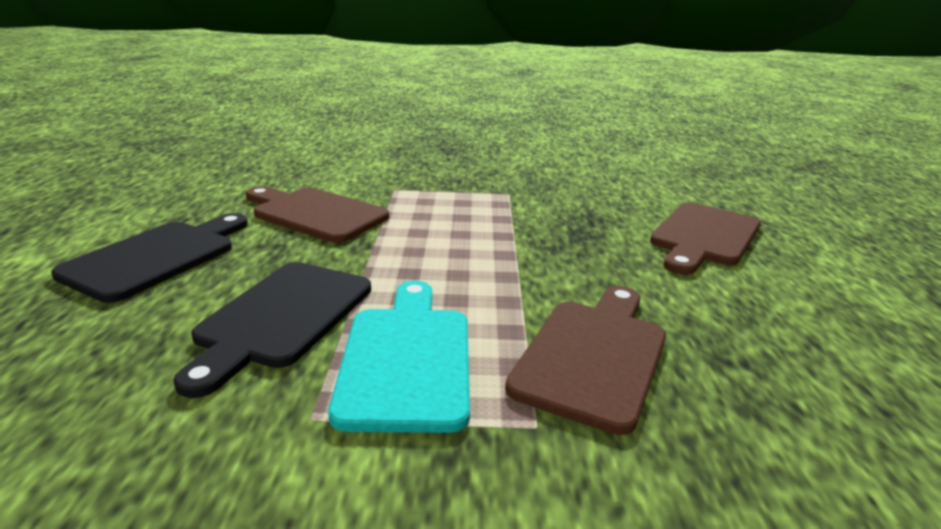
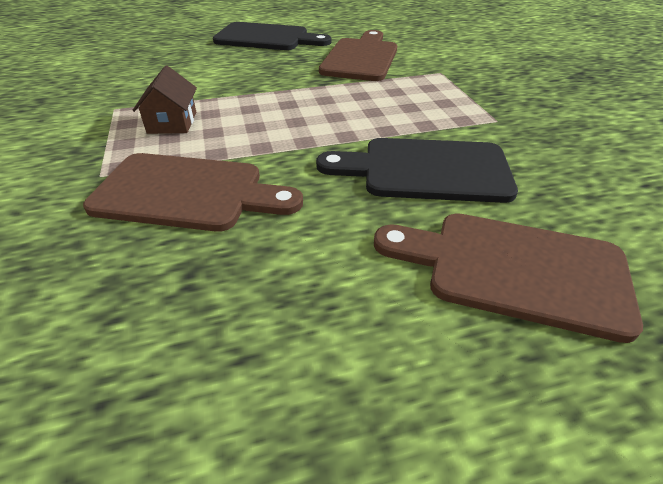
camera: 75 degrees right, 15 degrees up
(281, 317) = (211, 80): black cutting board -> black cutting board (426, 170)
(407, 359) = (172, 122): turquoise cutting board -> brown house

